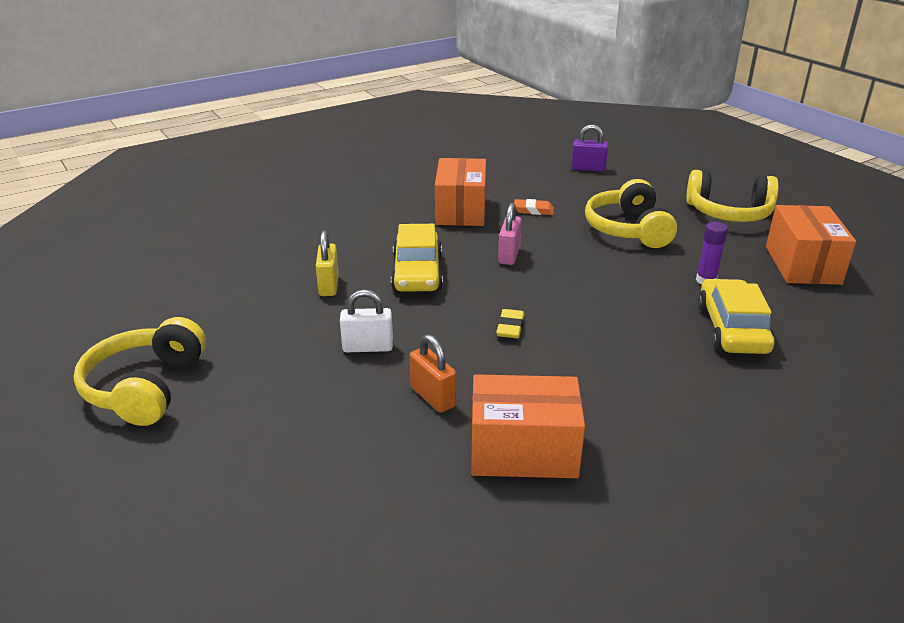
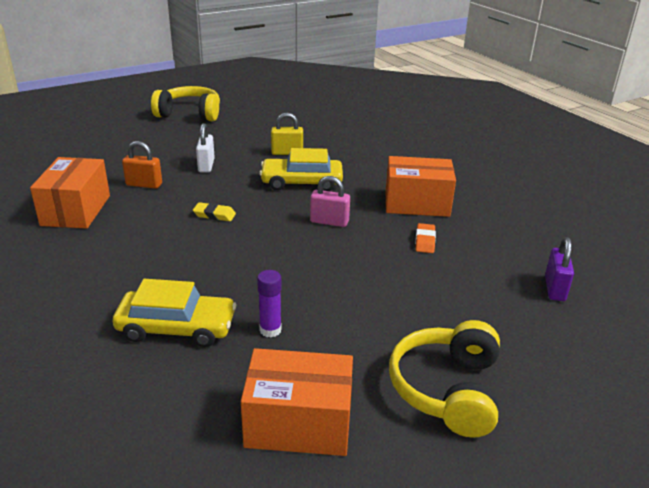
camera: 90 degrees right, 0 degrees up
(433, 397) = (144, 184): orange padlock -> orange padlock turned 45 degrees clockwise
(628, 229) = (387, 295): yellow headphones -> none

